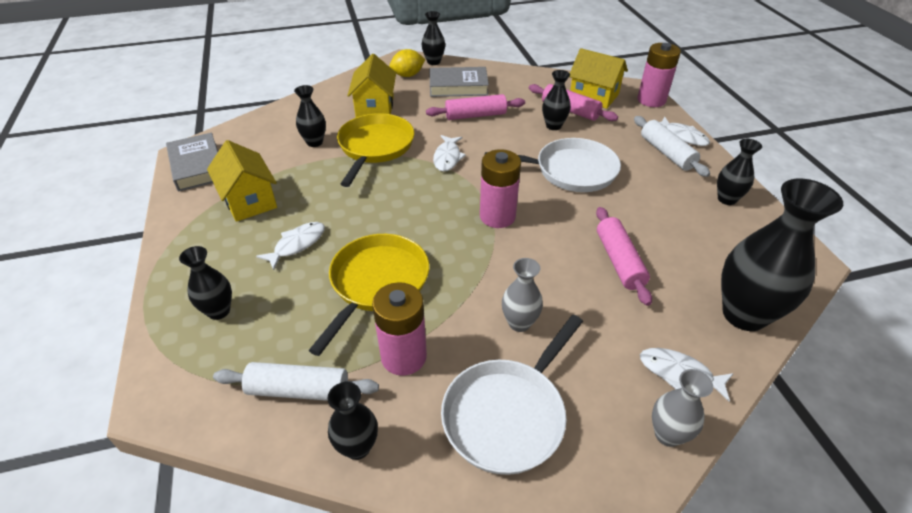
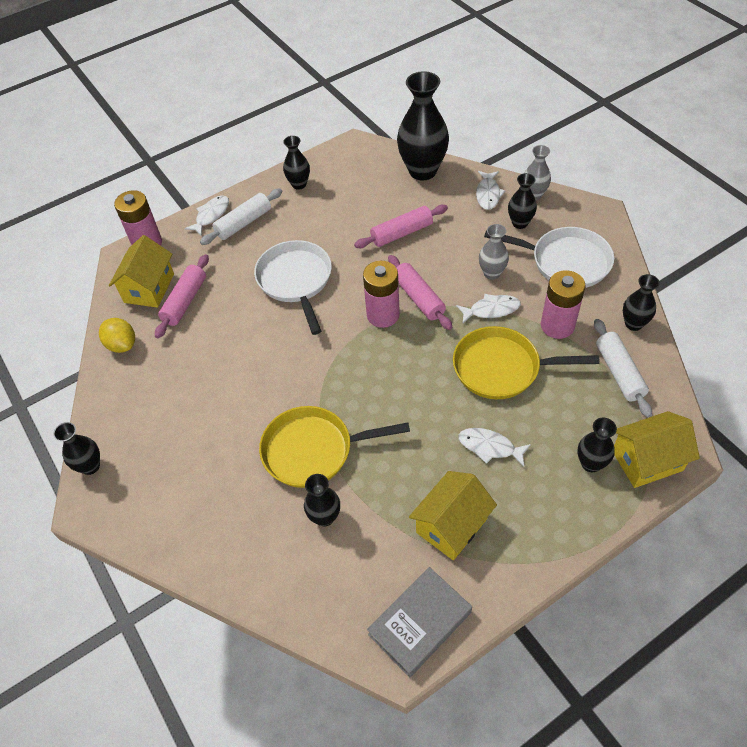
camera: 105 degrees left, 10 degrees up
(375, 107) = (227, 487): yellow house -> yellow house (647, 461)
(408, 75) = (135, 483): yellow lemon -> yellow lemon (122, 345)
(447, 158) = (309, 378): white fish -> white fish (491, 310)
(458, 86) = (154, 416): grey book -> none
(475, 115) = (218, 379): pink rolling pin -> pink rolling pin (418, 298)
(553, 126) = (220, 308): black vase -> black vase (520, 223)

